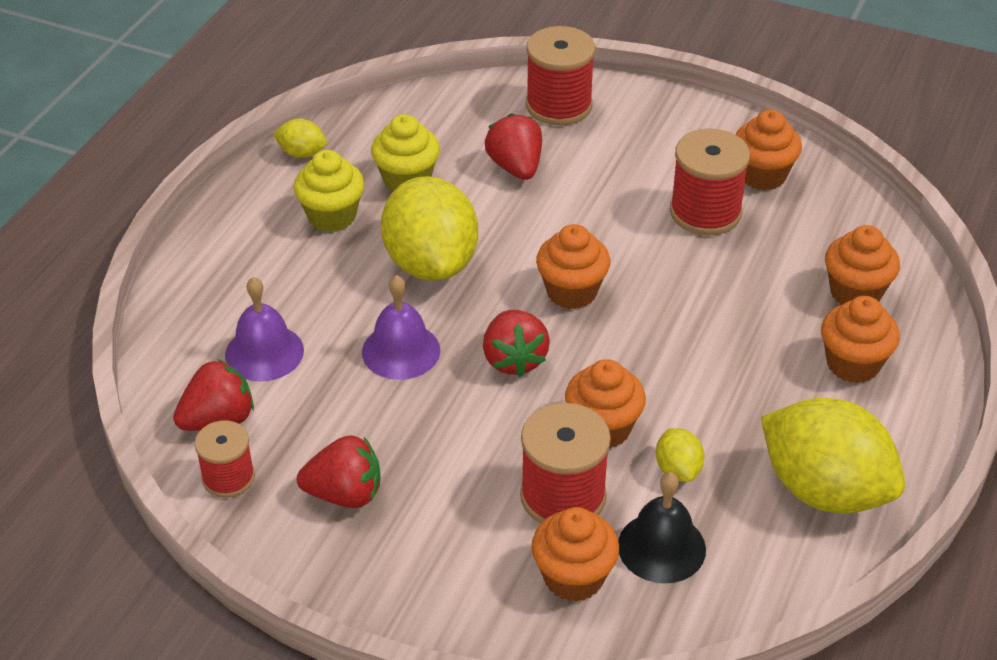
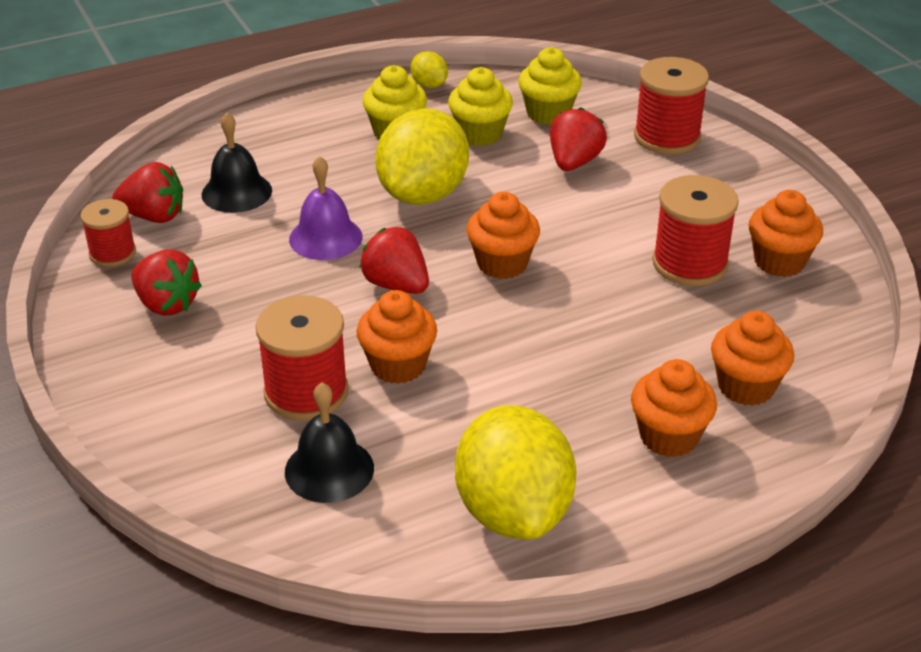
camera: 40 degrees right, 5 degrees down
(264, 352) = (236, 192): purple bell -> black bell
(439, 130) = (548, 113): none -> yellow cupcake
(514, 359) = (396, 285): red strawberry -> red strawberry turned 105 degrees clockwise
(573, 577) = (239, 449): orange cupcake -> none
(678, 470) = (415, 426): yellow lemon -> none

